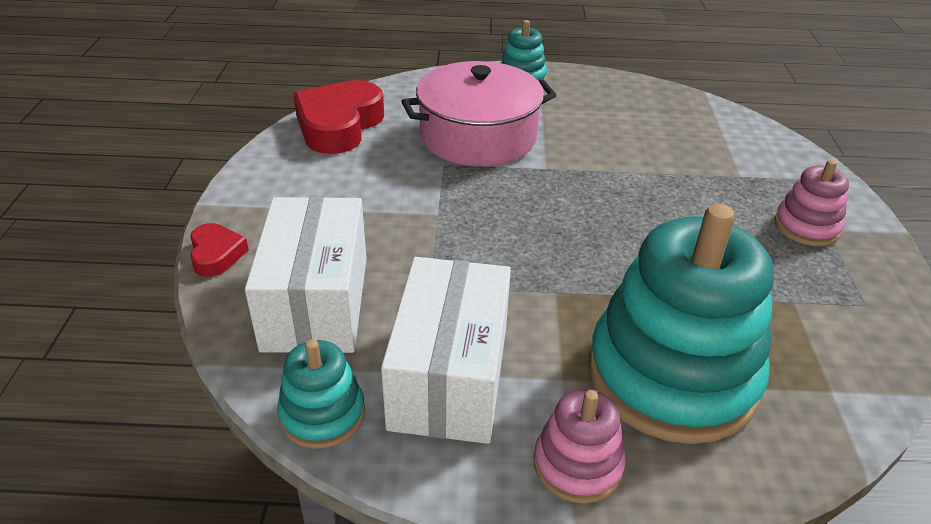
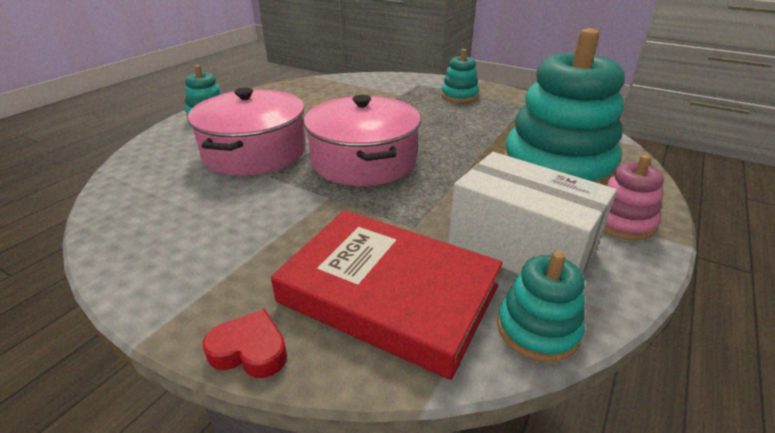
camera: 60 degrees left, 5 degrees down
(316, 302) = (388, 294): white box -> red book
(339, 125) = (138, 208): red heart -> none
(528, 209) = (363, 161): none -> pink pot
(806, 227) = (459, 96): pink stacking toy -> turquoise stacking toy

